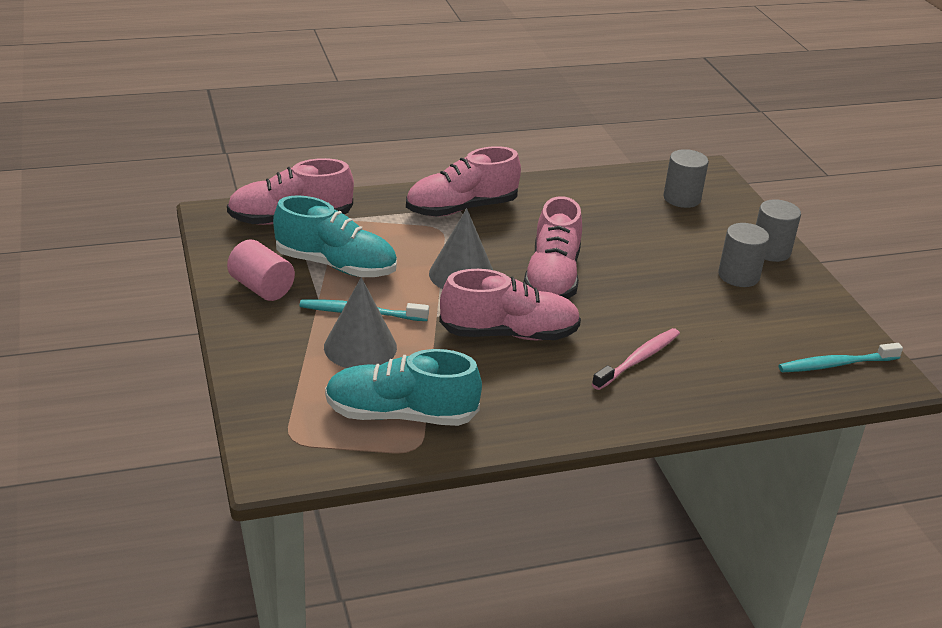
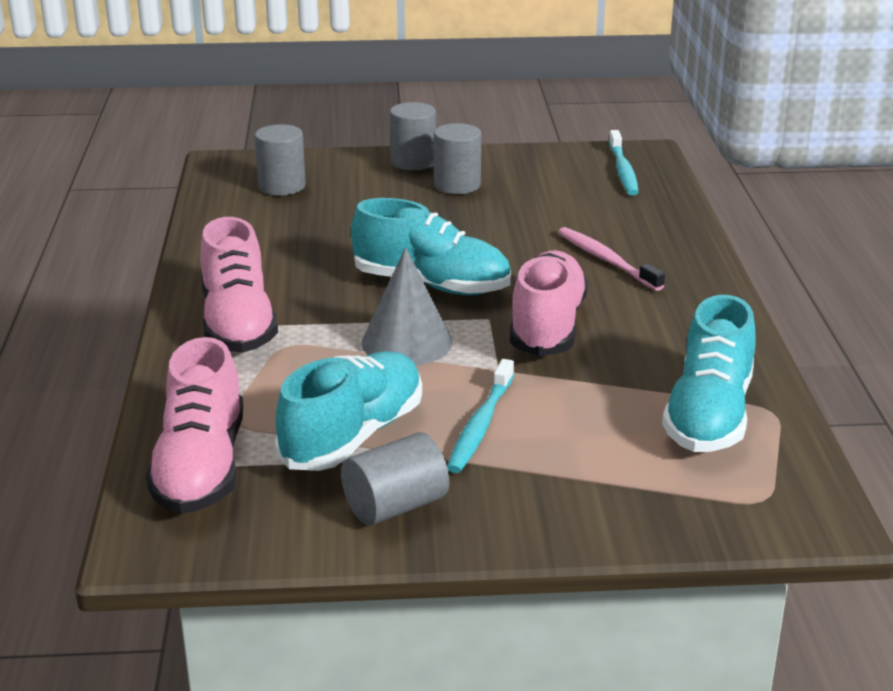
camera: 75 degrees left, 5 degrees down
(261, 288) = (395, 506): pink cylinder -> grey cylinder
(360, 347) = (562, 432): grey cone -> none
(552, 278) = (431, 285): pink shoe -> turquoise shoe

